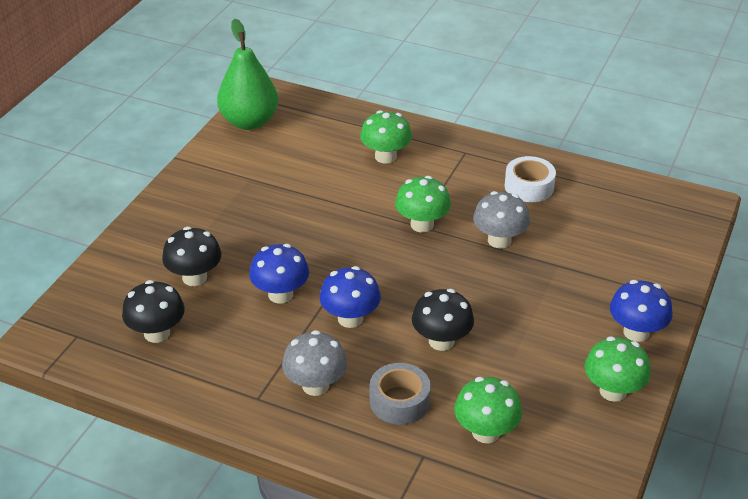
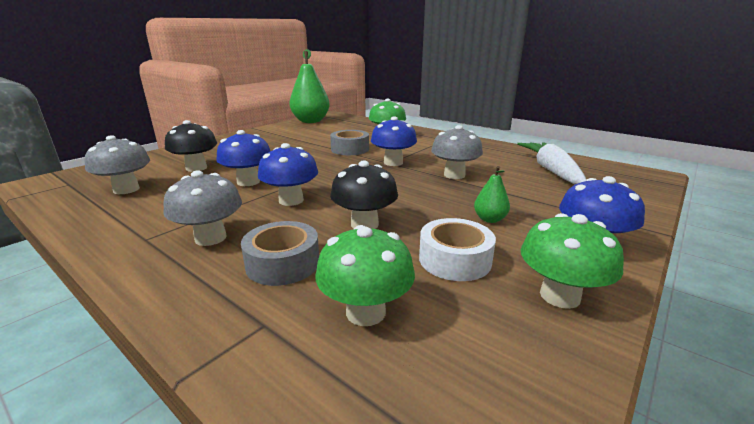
camera: 15 degrees right, 15 degrees down
(157, 333) = (126, 189): black mushroom -> grey mushroom
(354, 200) = (350, 149): none -> grey tape
(422, 225) = (393, 162): green mushroom -> blue mushroom
(529, 186) = (489, 155): white tape -> white tape (454, 260)
(550, 312) = (489, 219): none -> green pear
(601, 212) = (551, 170): none -> white carrot

